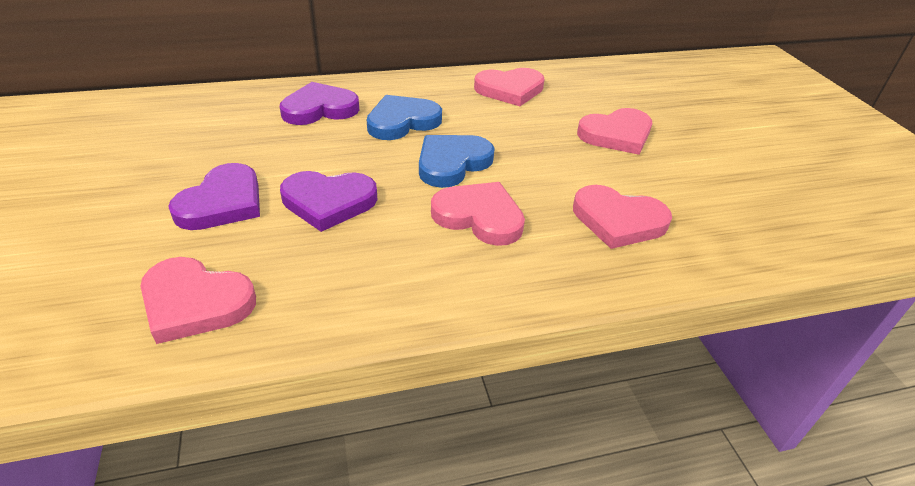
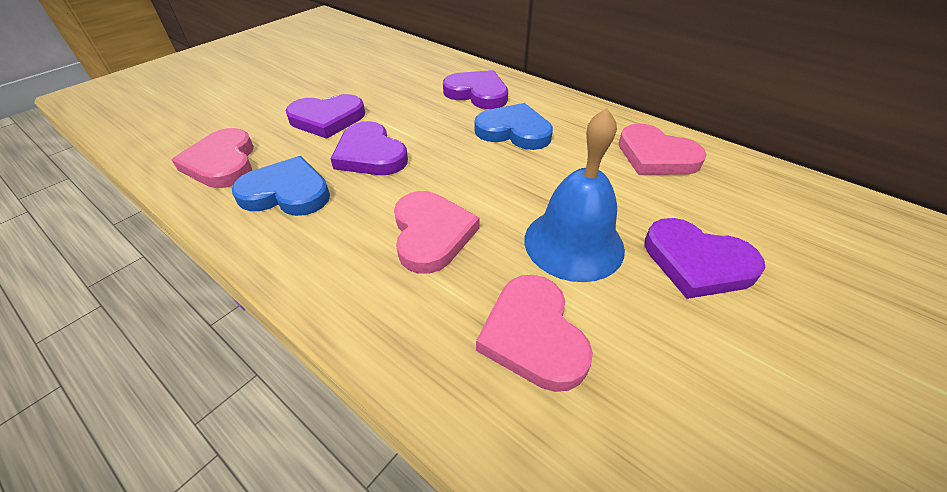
camera: 55 degrees right, 5 degrees up
(452, 163) = (490, 182): blue heart -> blue heart (286, 192)
(556, 164) = (573, 243): none -> blue bell
(616, 135) = (697, 262): pink heart -> purple heart

